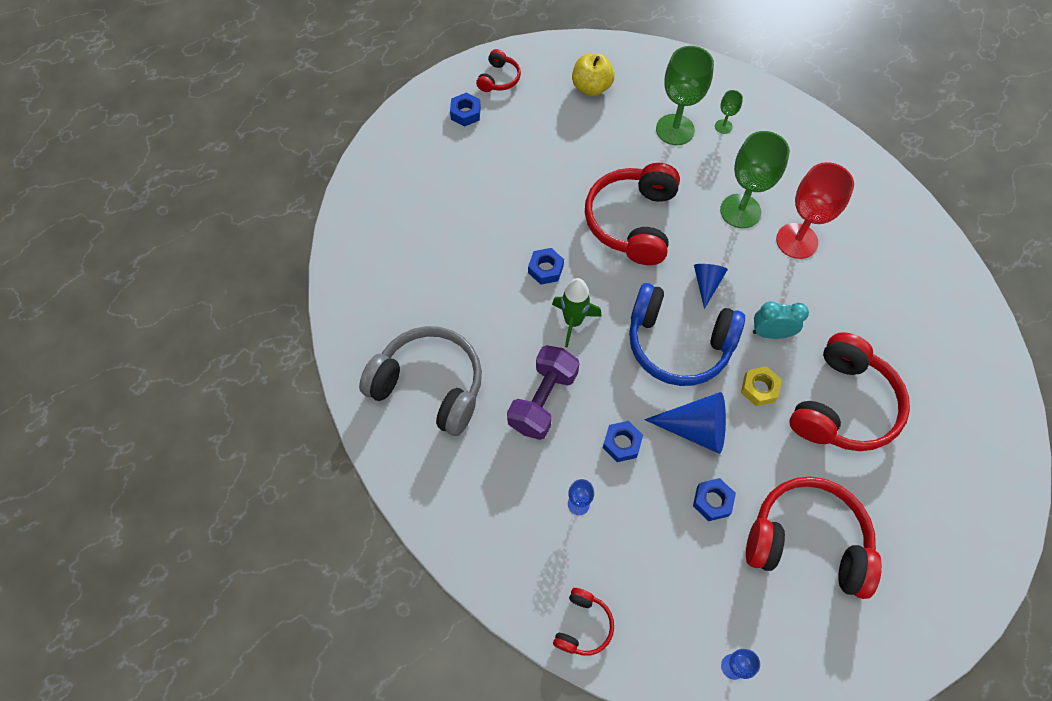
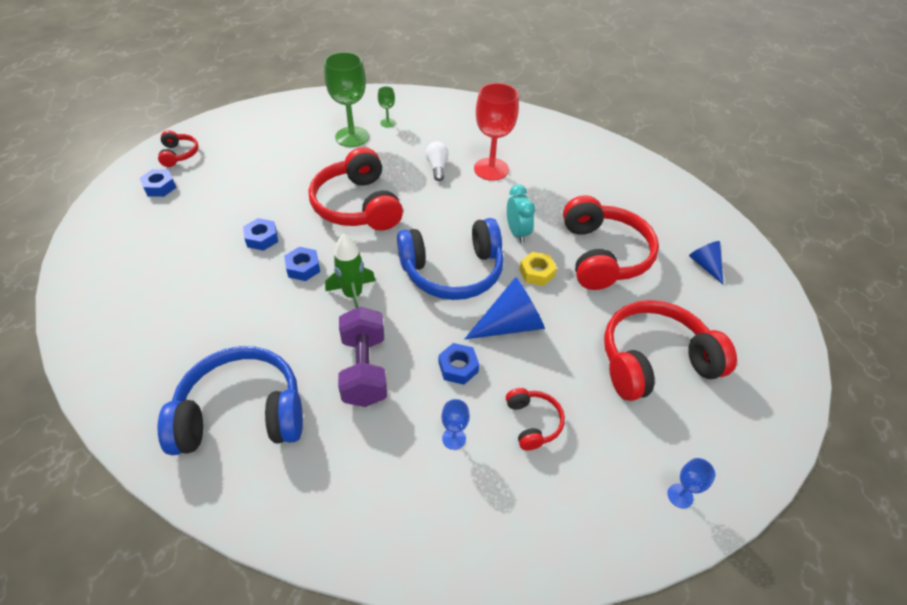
camera: 35 degrees left, 15 degrees down
(429, 385) = (242, 413): grey headphones -> blue headphones
(583, 625) = (531, 547): red headphones -> red headphones (533, 422)
(591, 87) = (266, 134): yellow apple -> none
(706, 283) = (445, 222): blue cone -> blue cone (705, 265)
(712, 501) = (563, 371): blue nut -> blue nut (262, 238)
(740, 211) = (437, 167): green goblet -> white light bulb
(770, 333) = (517, 233): turquoise clock -> turquoise clock turned 105 degrees clockwise

